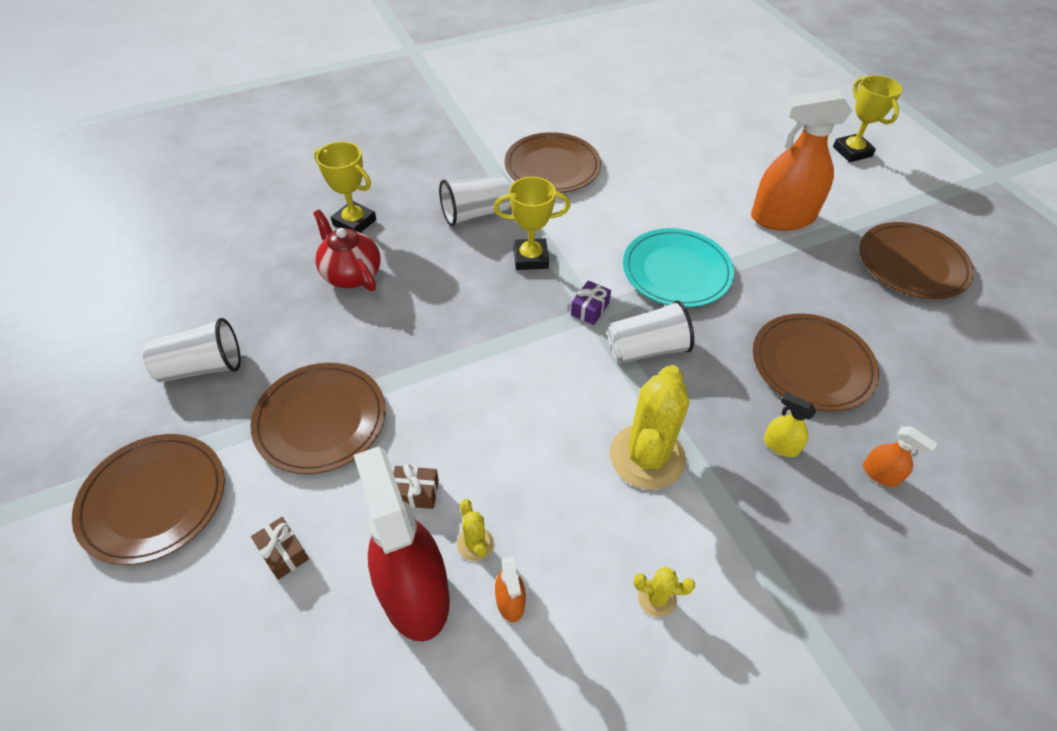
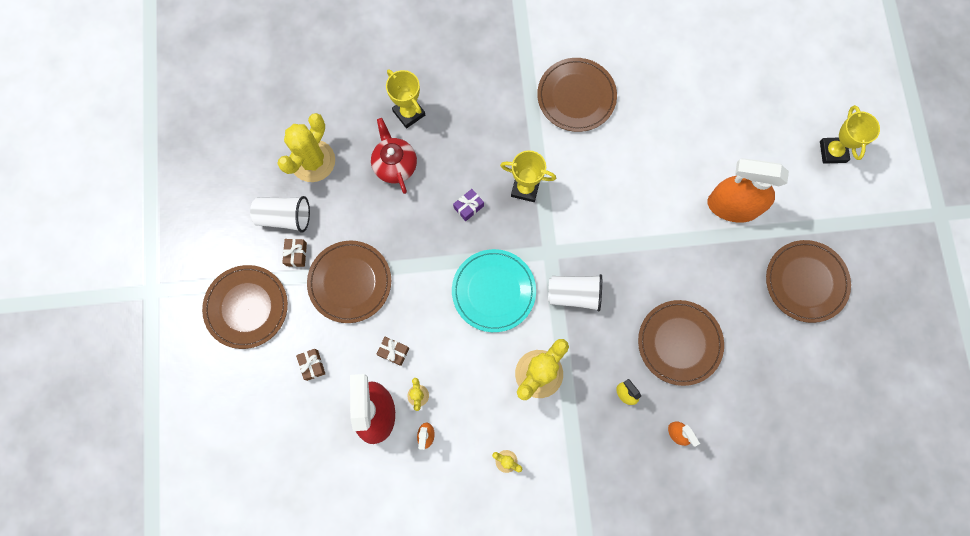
camera: 20 degrees right, 25 degrees up
(228, 407) = (296, 254): none -> brown gift
(234, 296) = (313, 161): none -> yellow cactus
(475, 213) = (500, 130): white cup -> none
(590, 309) = (549, 248): purple gift -> purple gift (468, 207)
(676, 271) = (625, 233): turquoise plate -> turquoise plate (493, 291)

